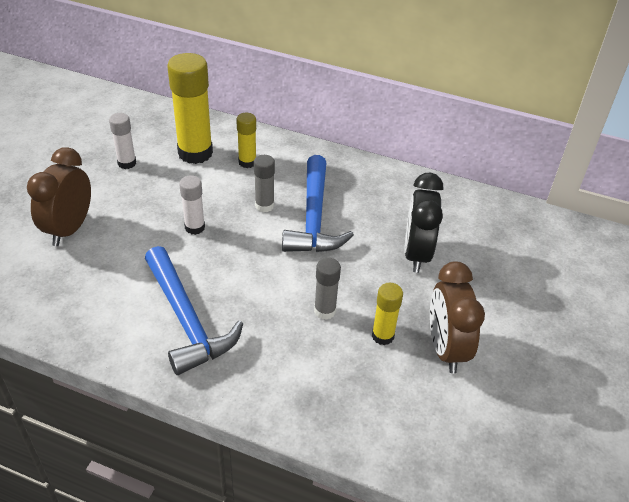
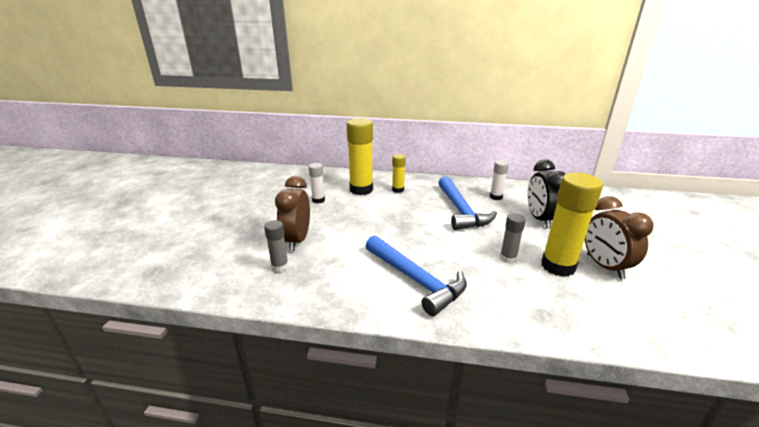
camera: 10 degrees left, 15 degrees down
(195, 227) = (386, 226): white glue stick -> white glue stick (496, 197)
(264, 206) = (424, 209): grey glue stick -> grey glue stick (280, 267)
(383, 336) = (558, 266): yellow glue stick -> yellow glue stick, size x1.92

